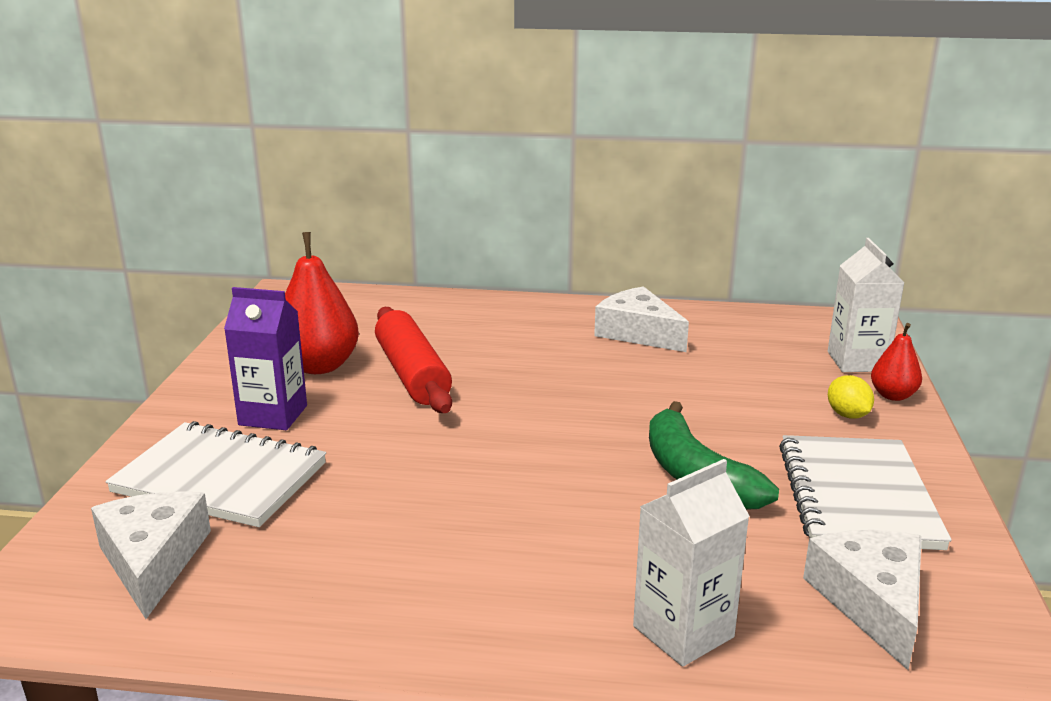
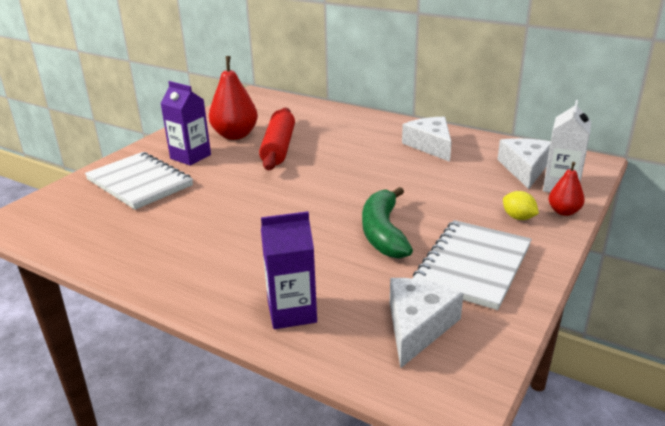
camera: 25 degrees right, 5 degrees up
(152, 560) = (78, 214): white cheese -> white cheese (524, 169)
(683, 632) = (292, 312): white carton -> purple carton
(847, 415) = (518, 217): yellow lemon -> yellow lemon turned 45 degrees counterclockwise

